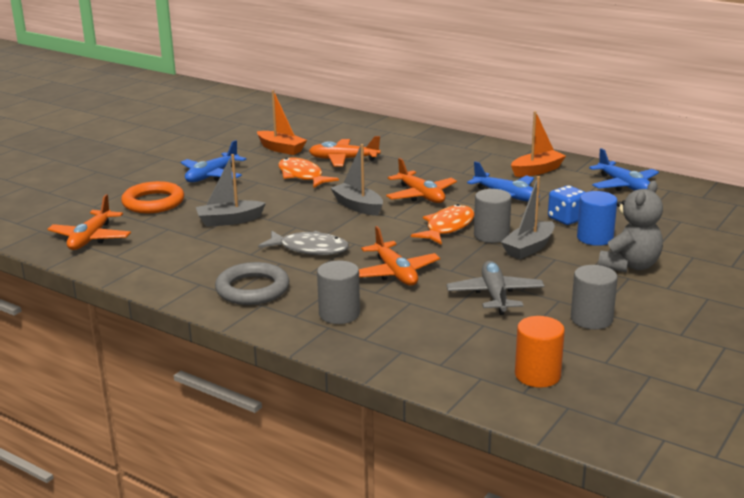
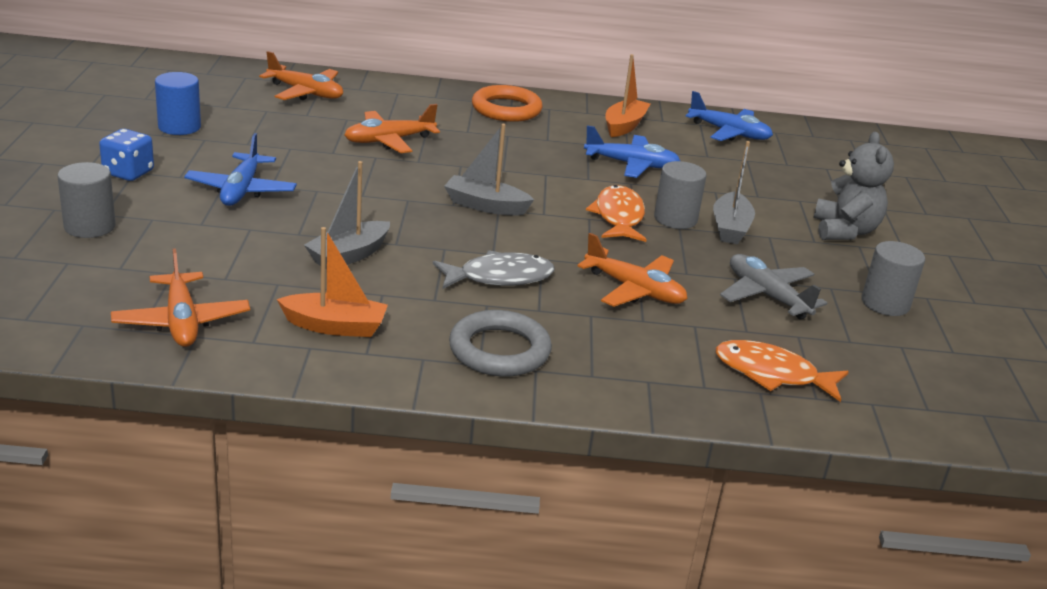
camera: 35 degrees left, 5 degrees up
(153, 202) = (206, 246): orange ring -> orange ring (506, 109)
(281, 149) = (289, 136): orange boat -> orange boat (335, 326)
(302, 176) = (365, 172): orange fish -> orange fish (772, 374)
(339, 314) = (640, 360): grey cylinder -> grey cylinder (89, 226)
(421, 195) = (540, 178): orange plane -> orange plane (305, 93)
(537, 375) = (917, 384): orange cylinder -> none
(566, 219) = (723, 184): blue dice -> blue dice (128, 173)
(595, 238) = (776, 203): blue cylinder -> blue cylinder (179, 127)

